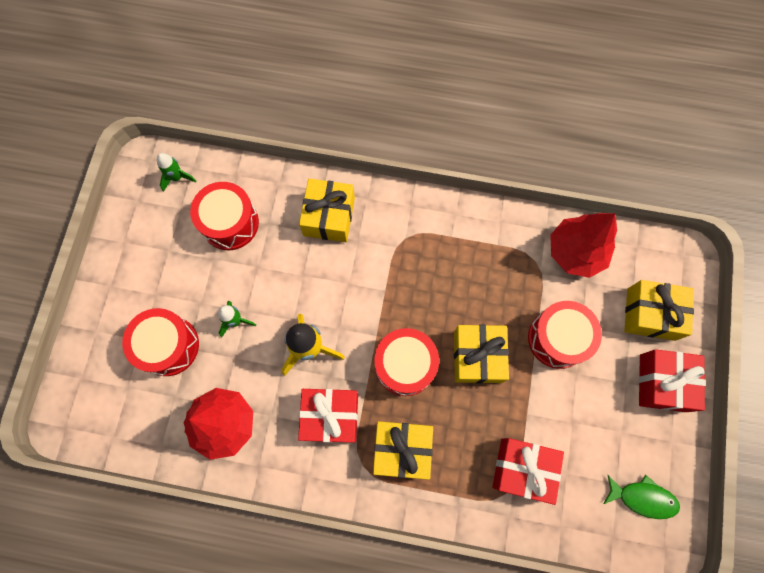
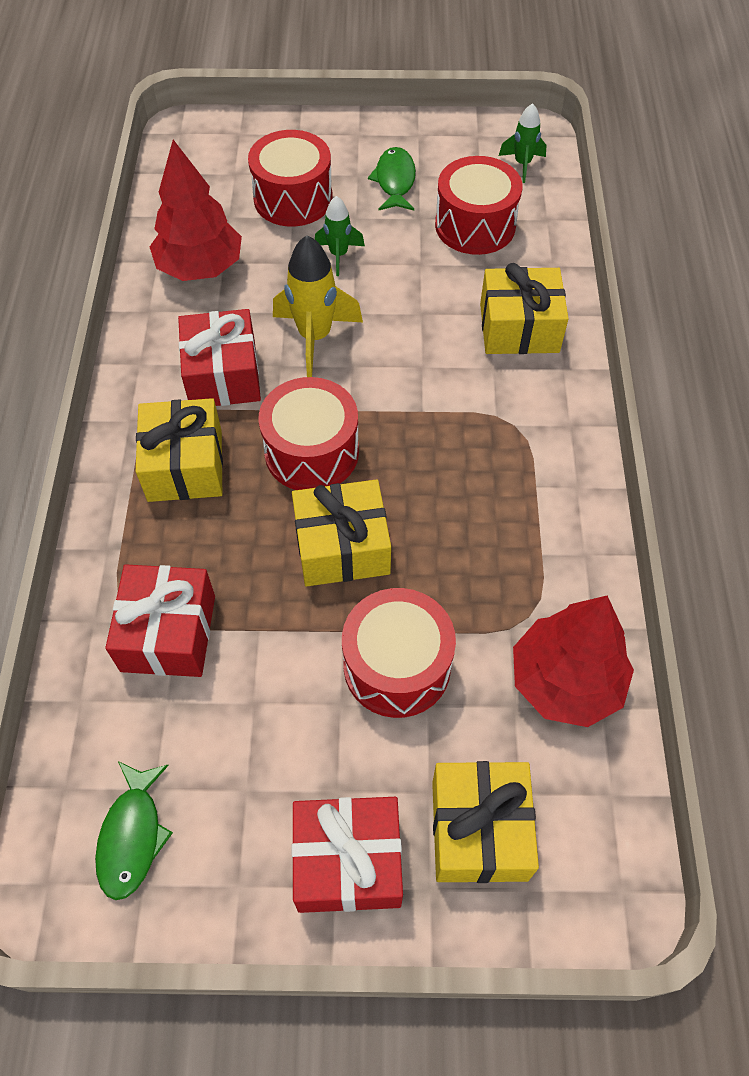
camera: 80 degrees right, 15 degrees down
(170, 268) = (395, 181): none -> green fish

